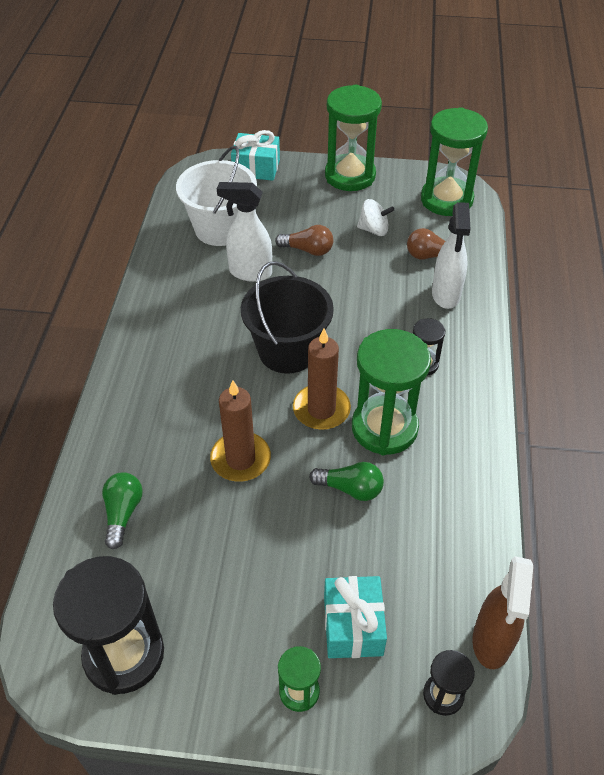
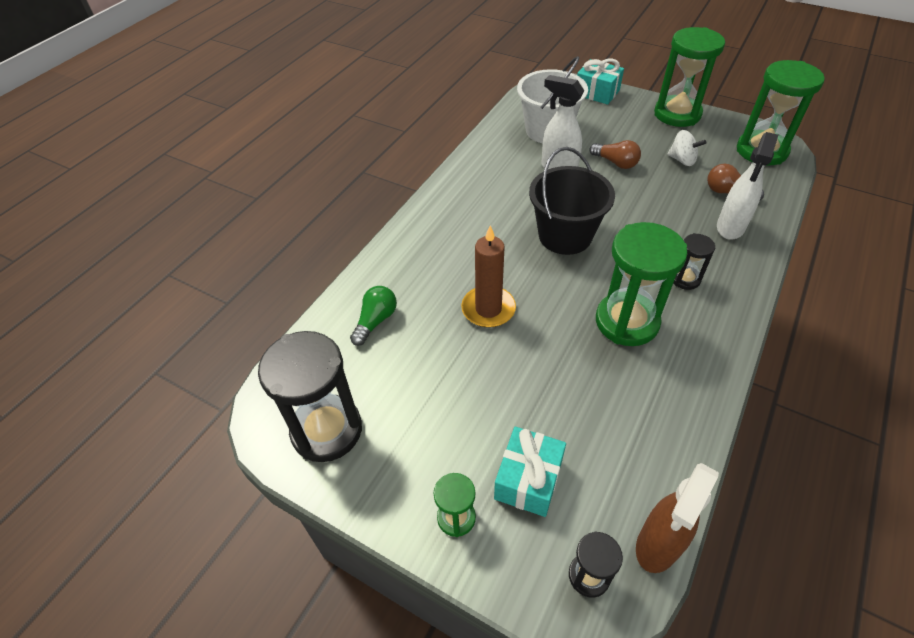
camera: 25 degrees right, 0 degrees up
(321, 409) = (575, 290): brown candle -> none
(350, 489) = (574, 362): green light bulb -> none

